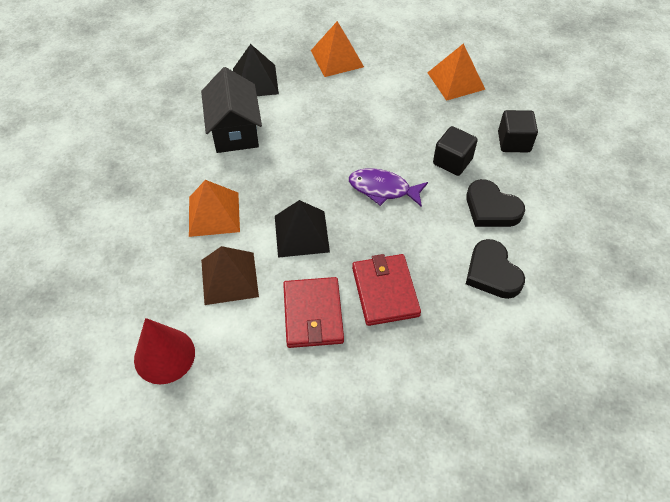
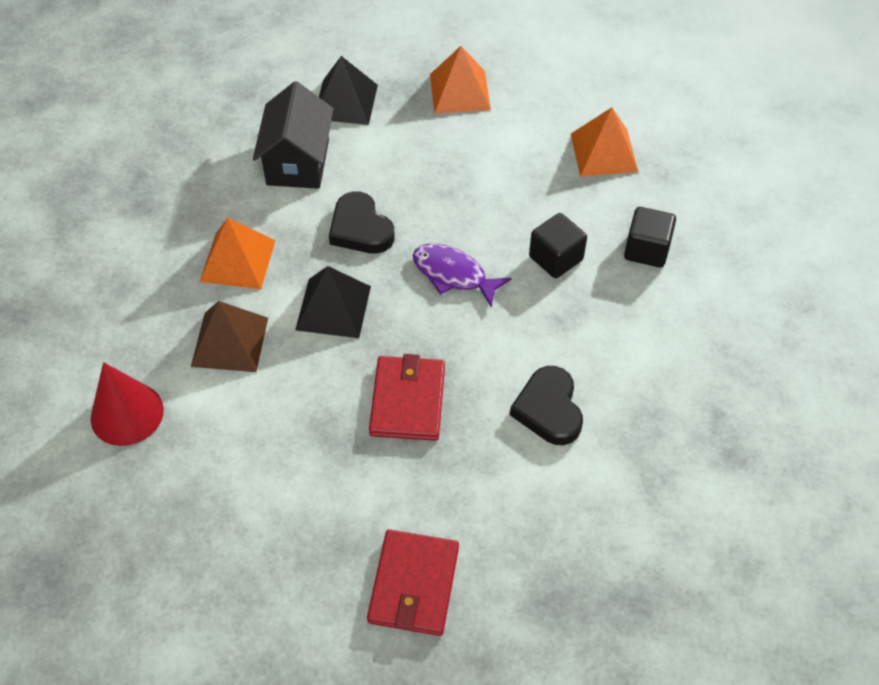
camera: 15 degrees right, 0 degrees up
(313, 314) = (312, 407): red wallet -> red wallet (413, 585)
(491, 208) = (581, 329): black heart -> black heart (360, 228)

